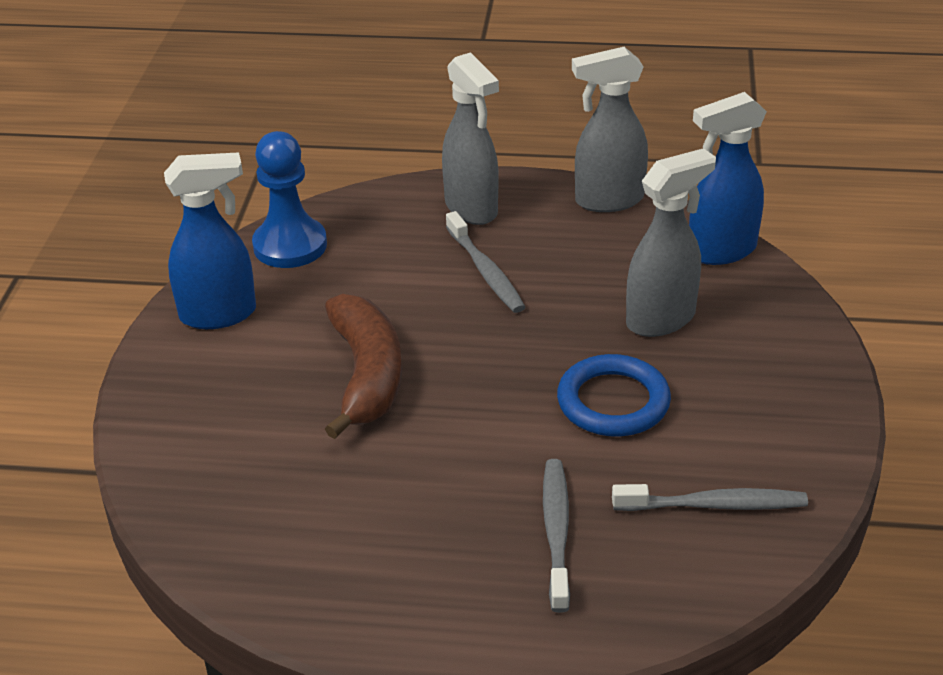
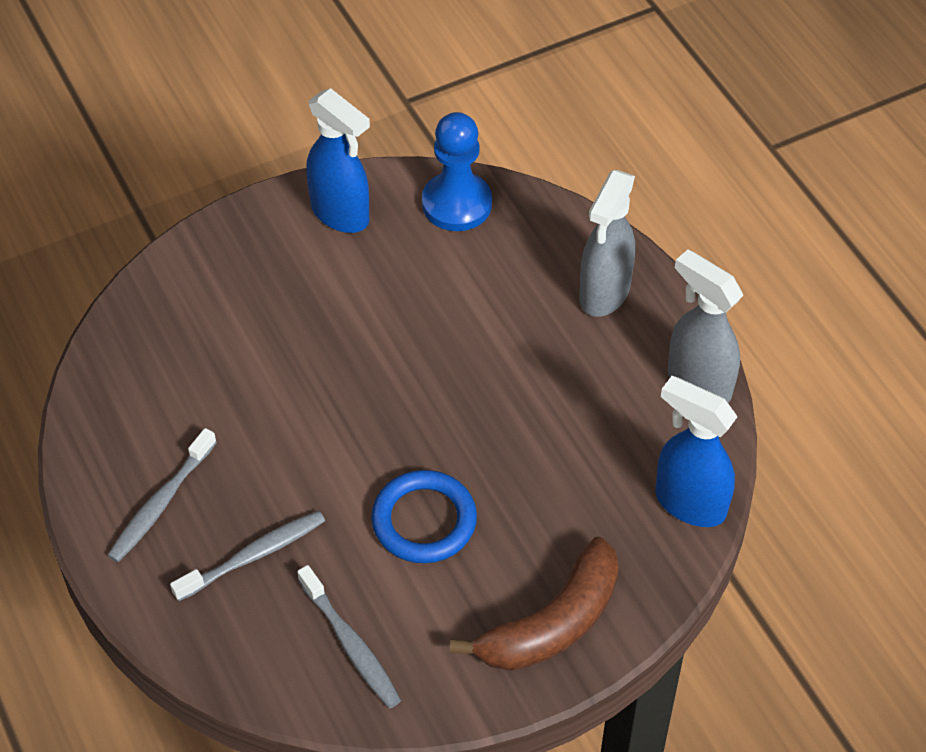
camera: 55 degrees right, 15 degrees up
(367, 375) = (339, 345): brown banana -> brown banana (552, 623)
(486, 271) = (525, 349): grey toothbrush -> grey toothbrush (161, 503)
(661, 319) = (556, 504): grey spray bottle -> none

